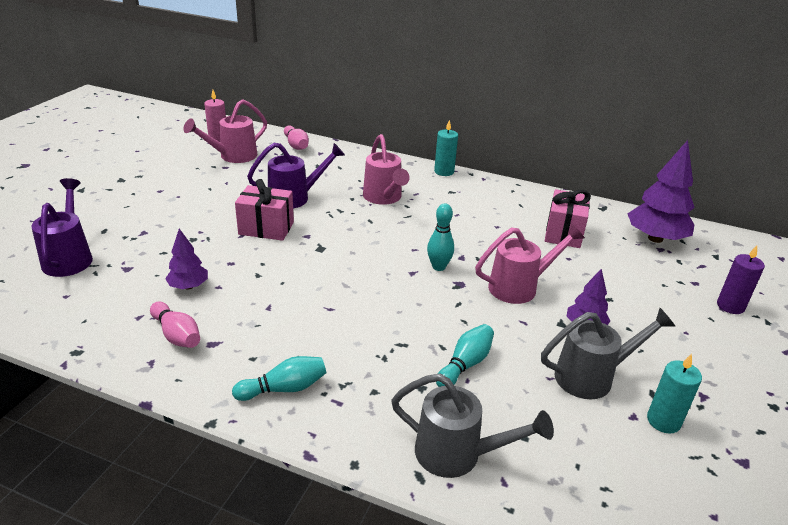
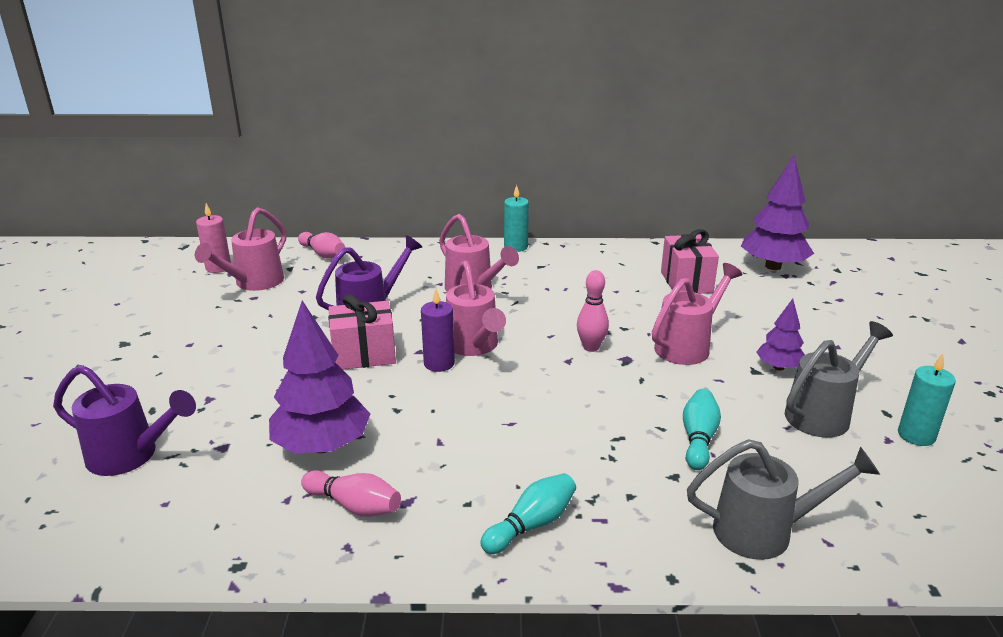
camera: 20 degrees left, 5 degrees down
(69, 258) = (130, 456): purple watering can -> purple watering can turned 135 degrees clockwise
(189, 286) = (322, 446): purple tree -> purple tree, size x1.82
(349, 242) = (474, 346): none -> pink watering can
(438, 267) = (591, 347): turquoise bowling pin -> pink bowling pin
(730, 306) = (885, 313): purple candle -> purple candle (439, 363)

